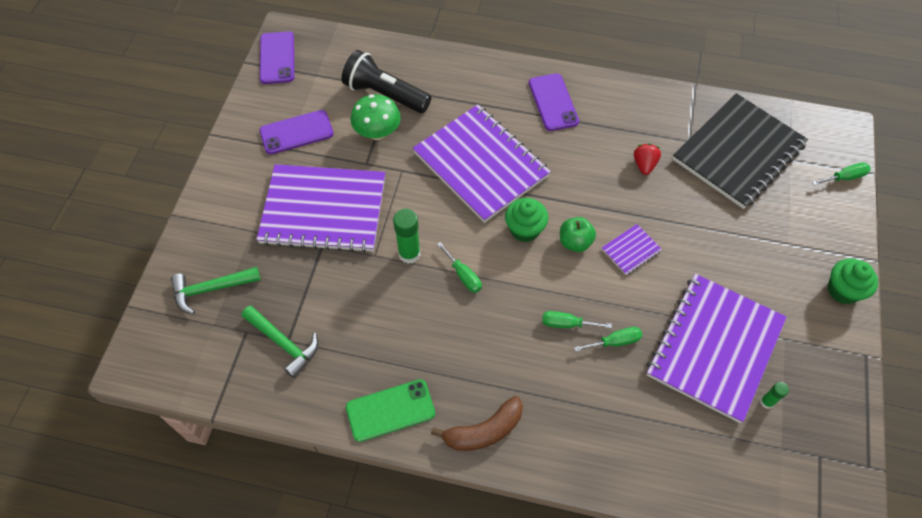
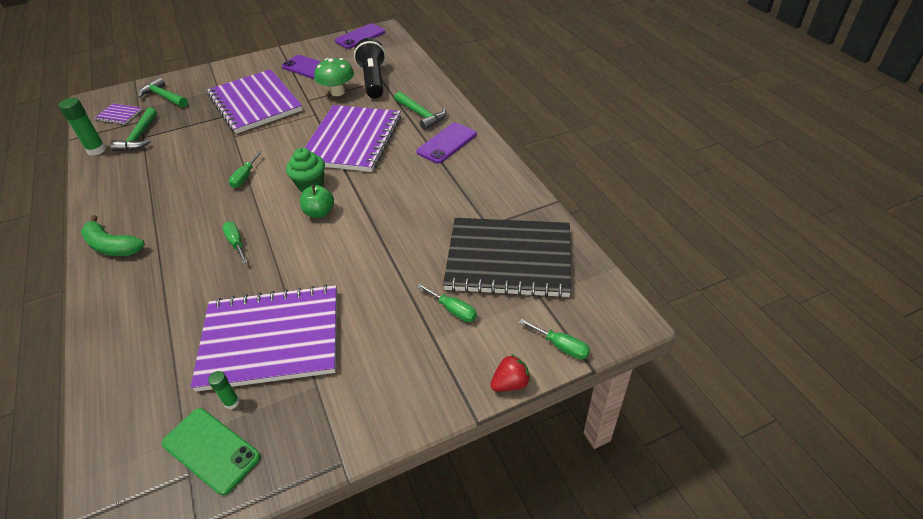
camera: 55 degrees right, 15 degrees down
(390, 410) = (109, 198): green phone -> green phone (211, 450)
(409, 254) = (246, 148): green glue stick -> green glue stick (96, 150)
(484, 431) = (112, 246): brown banana -> green banana
(488, 94) = (421, 115): none -> green hammer
(615, 342) = (236, 276): green screwdriver -> green screwdriver (453, 310)
(631, 250) = (337, 244): purple notebook -> purple notebook (119, 115)
(644, 165) = (434, 212): red strawberry -> red strawberry (510, 383)
(843, 290) = (411, 406): green cupcake -> none

